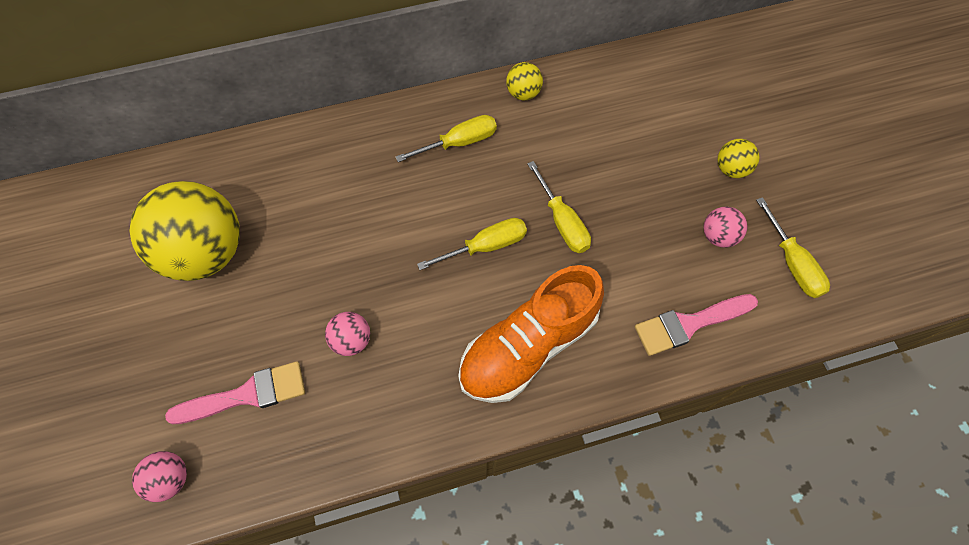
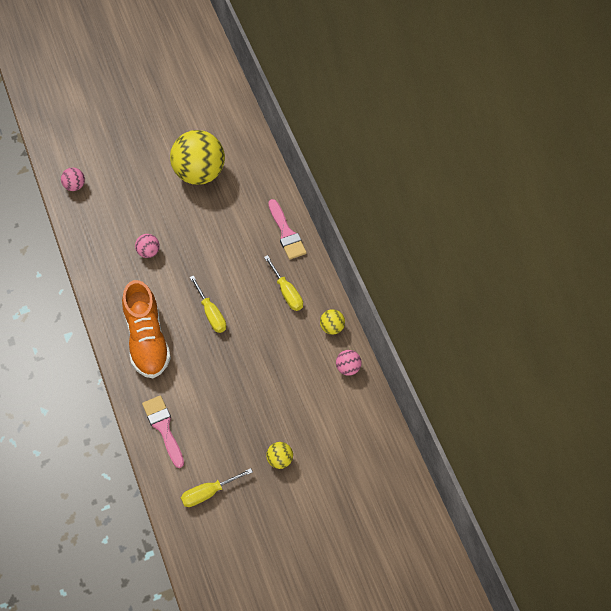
camera: 85 degrees right, 5 degrees down
(247, 394) = (117, 209): pink brush -> pink brush (286, 233)
(528, 346) = (147, 340): orange shoe -> orange shoe turned 150 degrees counterclockwise
(562, 221) = (231, 355): yellow screwdriver -> none
(718, 236) = (226, 448): pink ball -> pink ball (348, 368)

